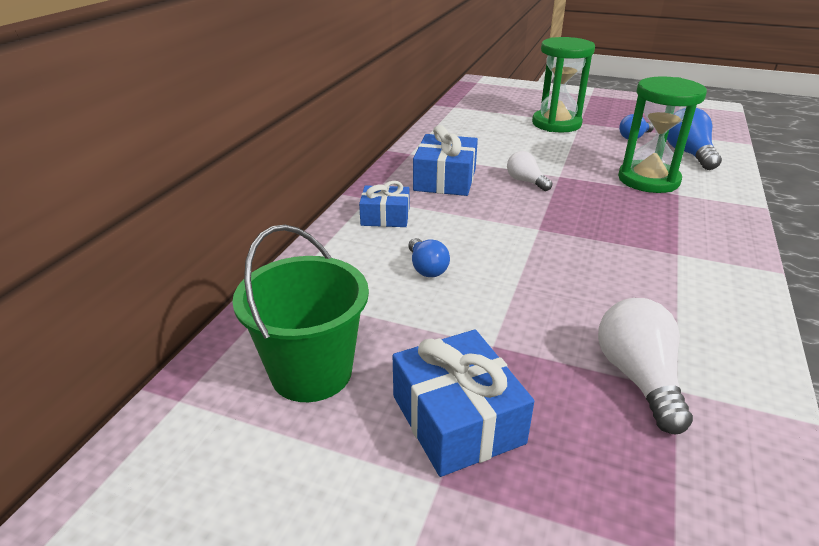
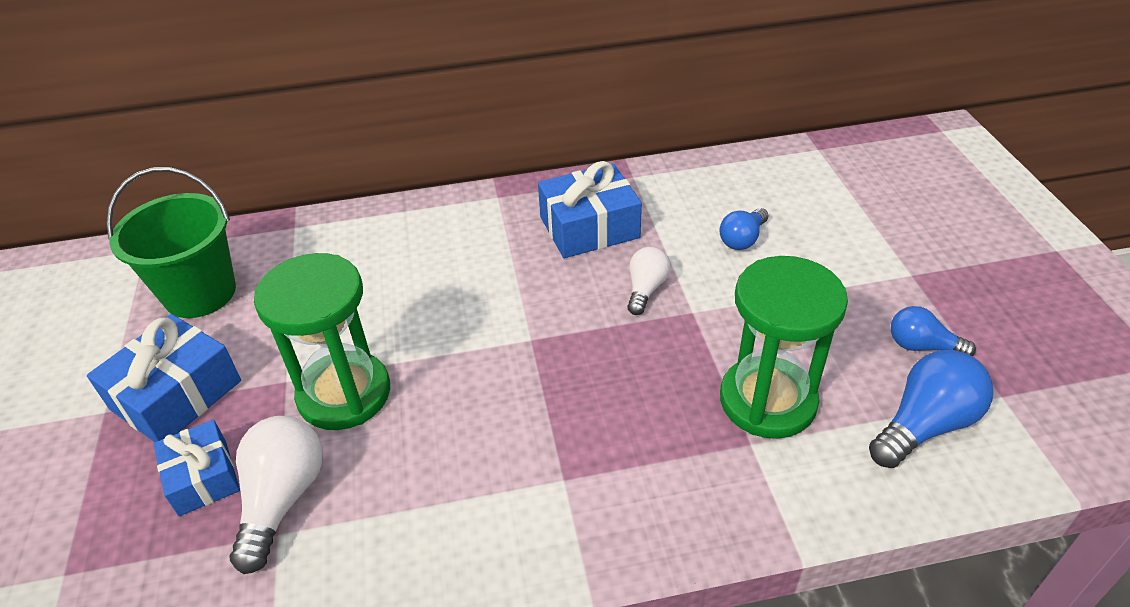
camera: 60 degrees right, 10 degrees up
(385, 217) = (467, 224): blue gift -> blue gift (203, 477)
(426, 268) = (388, 290): blue light bulb -> blue light bulb (742, 239)
(556, 124) = (874, 254): green hourglass -> green hourglass (344, 394)
(638, 378) = (282, 499): white light bulb -> white light bulb turned 45 degrees counterclockwise

